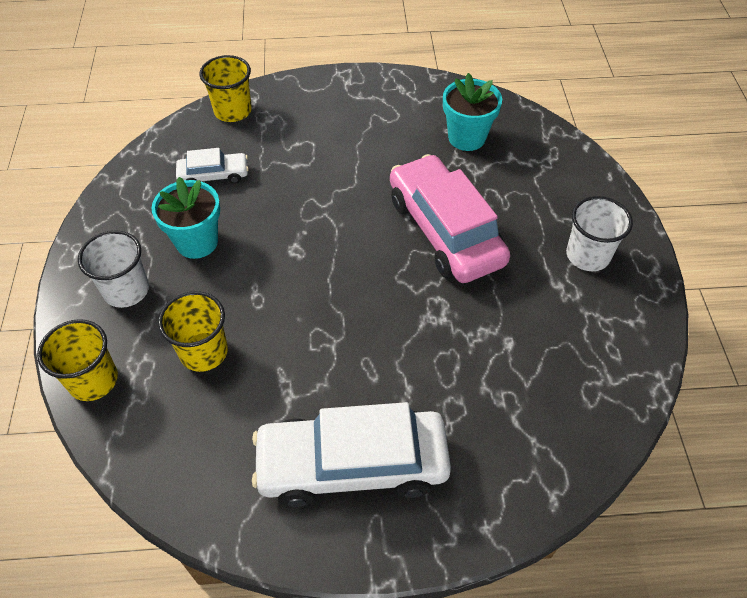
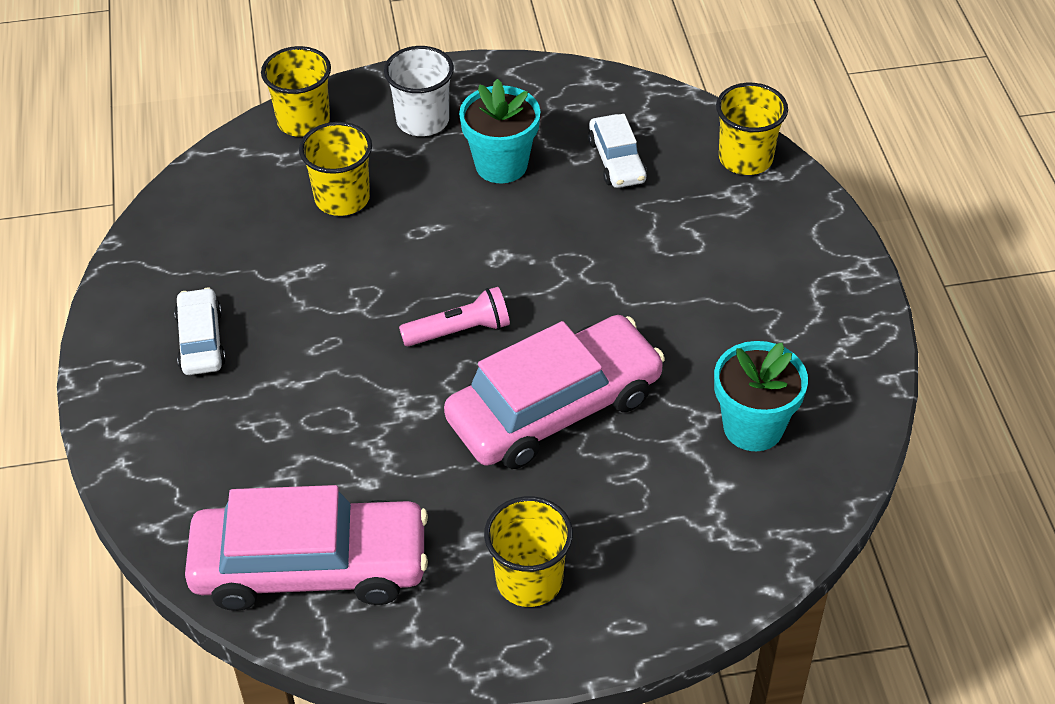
camera: 85 degrees right, 5 degrees down
(352, 464) = (201, 341): white car -> white car, size x0.49
(367, 279) = (459, 331): none -> pink flashlight
(585, 382) = (310, 567): none -> pink car
(587, 255) = (529, 580): white cup -> yellow cup

